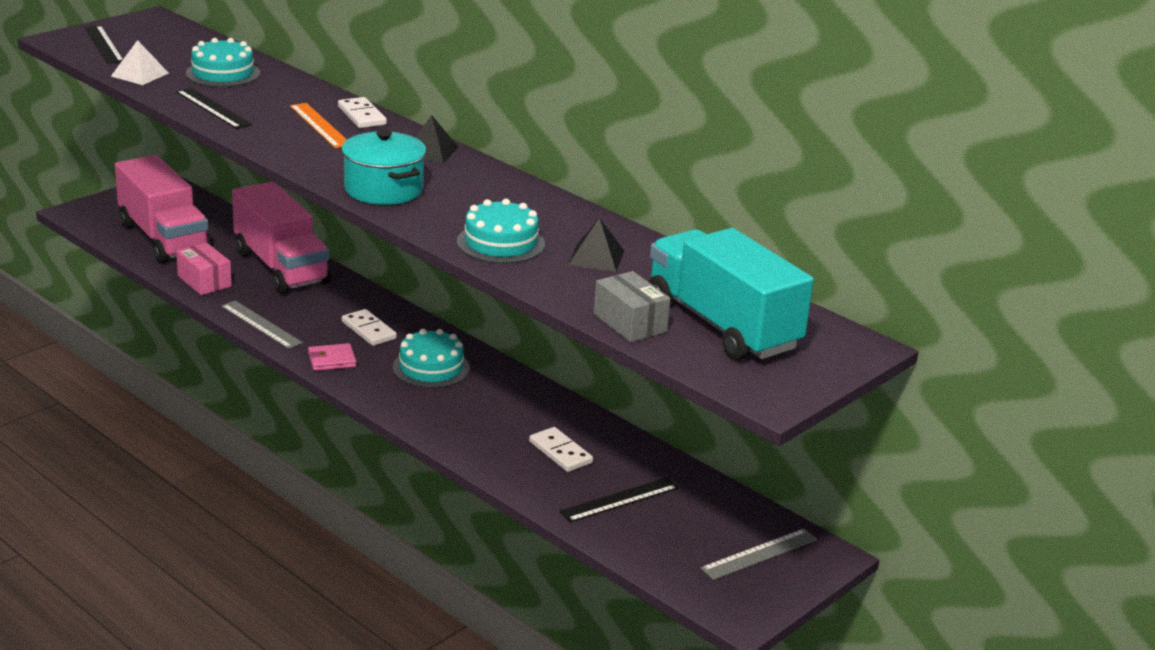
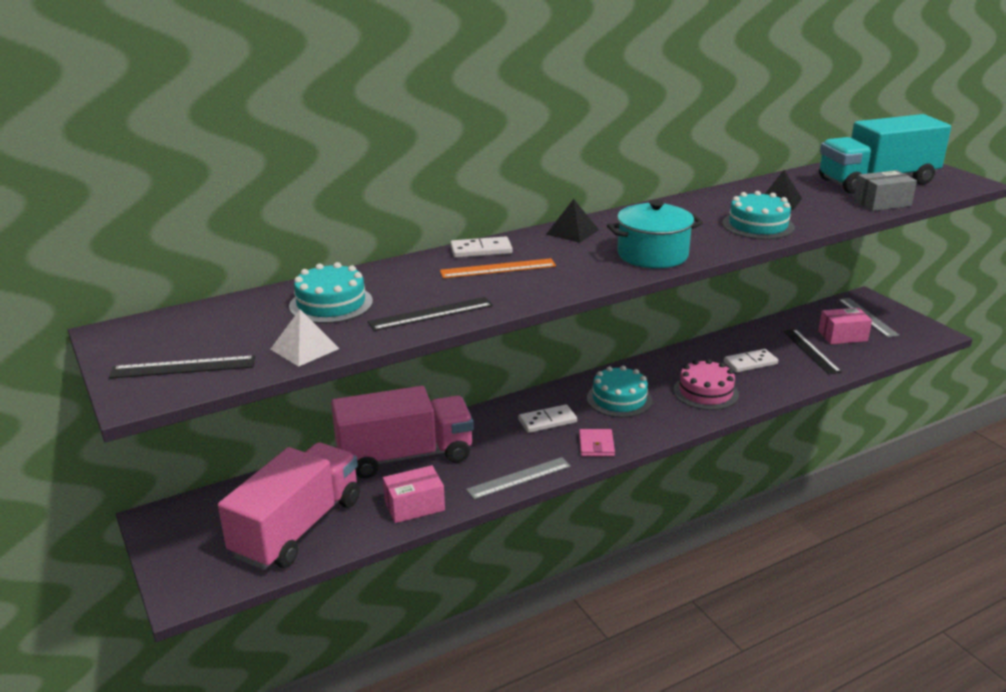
camera: 70 degrees left, 0 degrees up
(163, 238) = (298, 528): pink truck -> pink truck turned 45 degrees counterclockwise
(471, 421) = (705, 392): none -> pink cake
(681, 528) = (842, 336): none -> pink box

